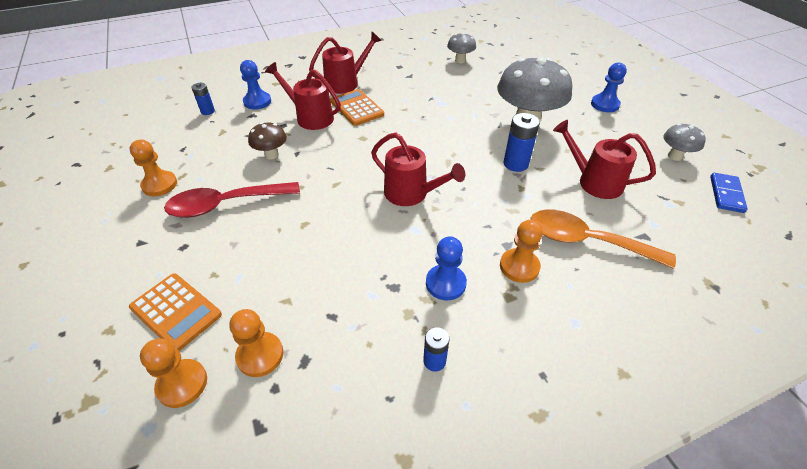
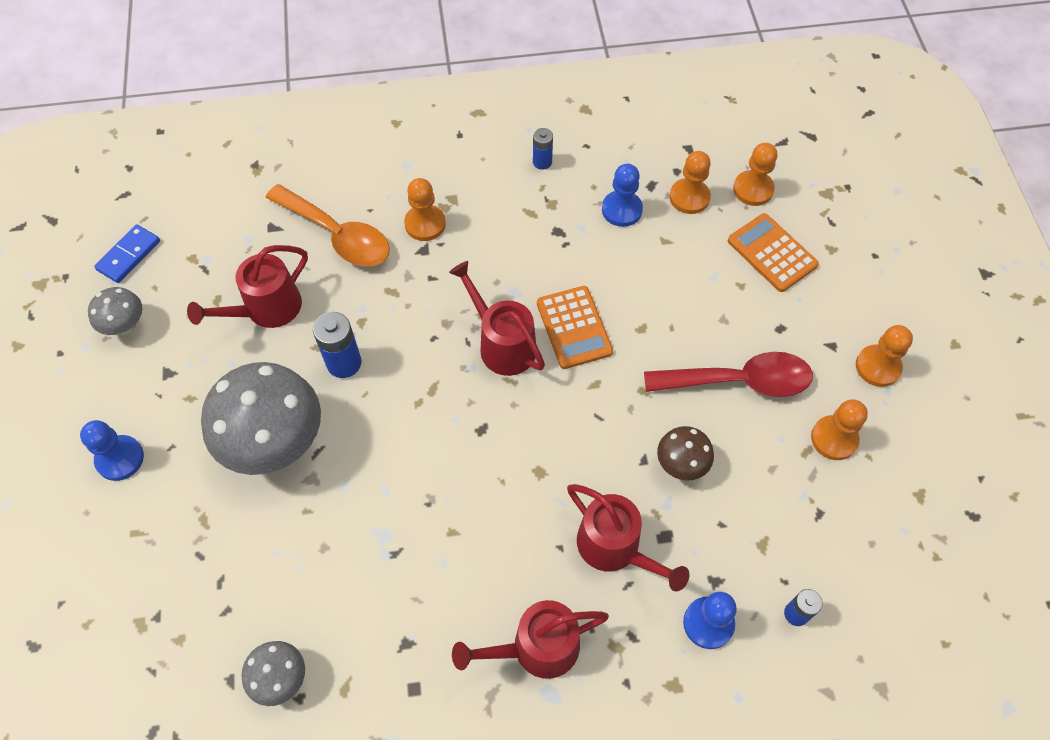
camera: 165 degrees left, 15 degrees up
(105, 234) = (877, 367): none -> orange pawn
(356, 108) = (532, 555): orange calculator -> orange calculator (574, 327)
(445, 283) = (506, 223): blue pawn -> blue pawn (621, 210)
(594, 181) = (266, 310): red watering can -> red watering can turned 90 degrees clockwise

